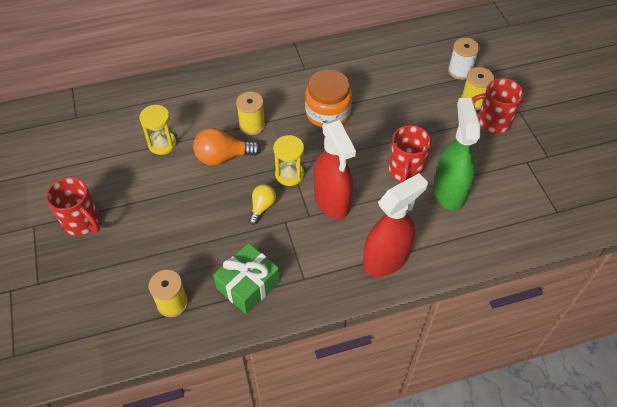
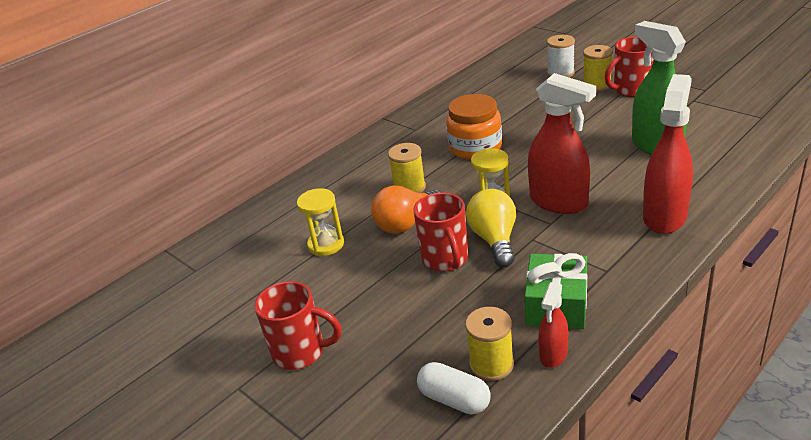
camera: 25 degrees left, 20 degrees down
(132, 313) = (454, 399): none -> white capsule
(211, 320) = (553, 354): none -> red spray bottle
(262, 207) = (494, 240): yellow light bulb -> yellow light bulb, size x1.64
(405, 171) = (599, 151): red mug -> red mug (445, 259)

